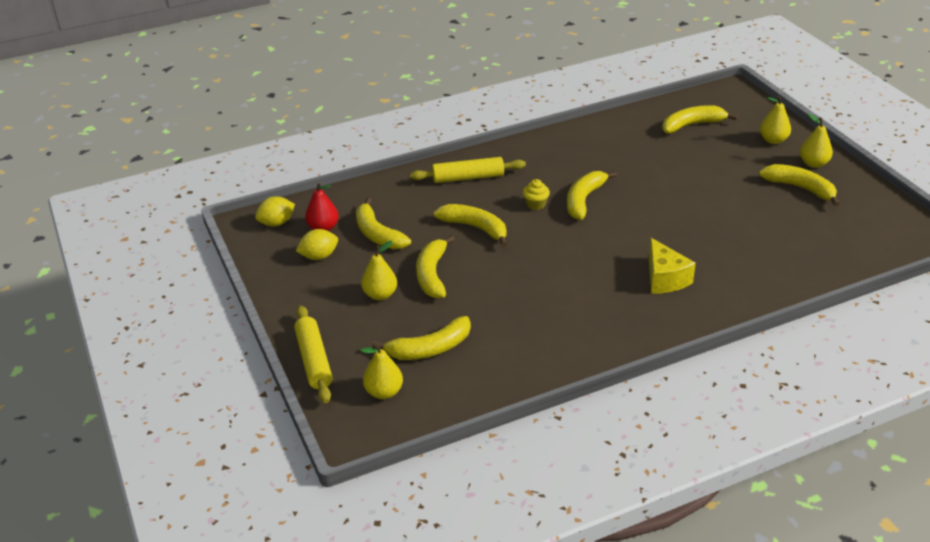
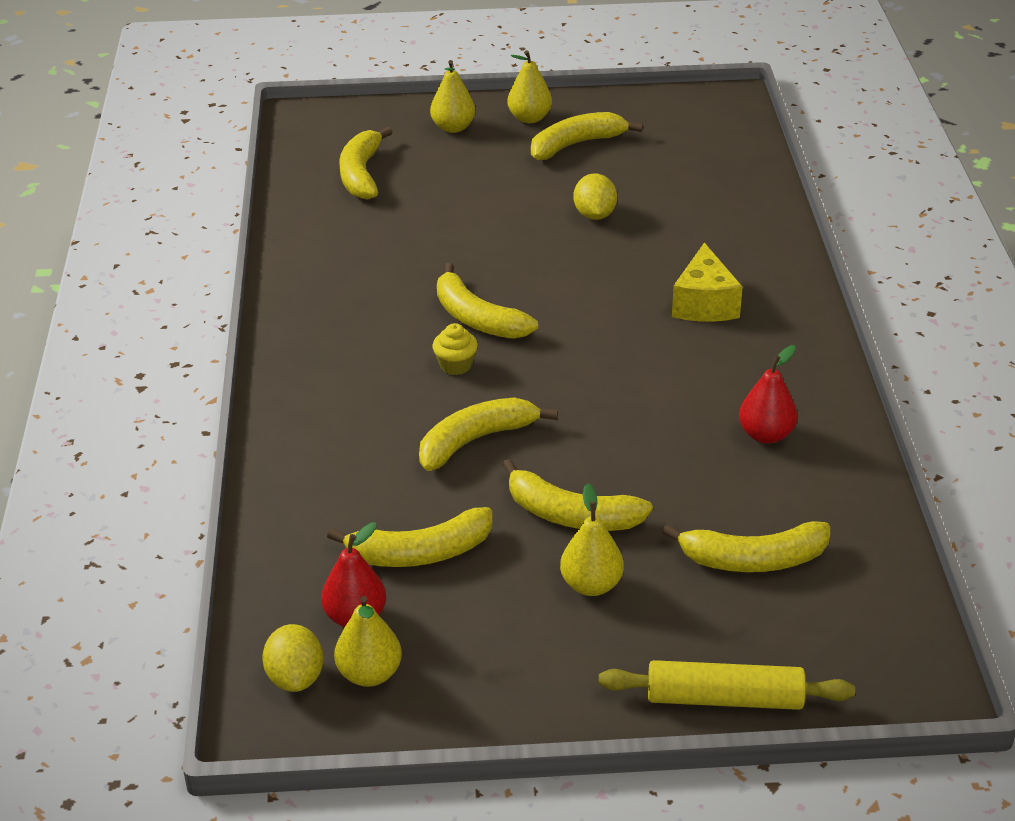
camera: 70 degrees left, 0 degrees up
(319, 256) = (439, 639): yellow lemon -> yellow lemon (594, 215)
(384, 392) = (834, 631): yellow pear -> yellow pear (369, 674)
(430, 348) = (753, 559): yellow banana -> yellow banana turned 90 degrees clockwise
(468, 177) = (329, 414): yellow rolling pin -> none
(547, 331) = (766, 435): none -> red pear
(664, 279) = (704, 304): yellow cheese -> yellow cheese turned 90 degrees clockwise

